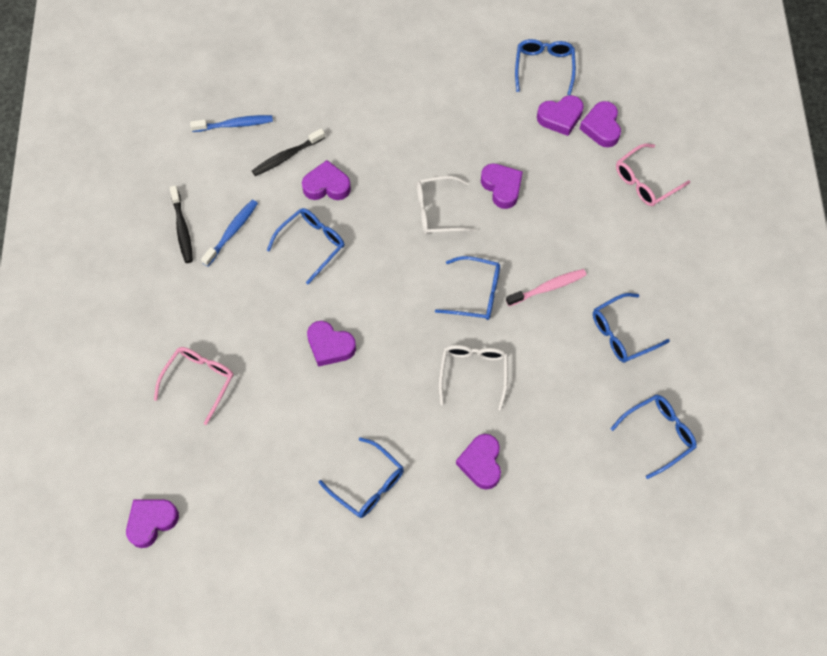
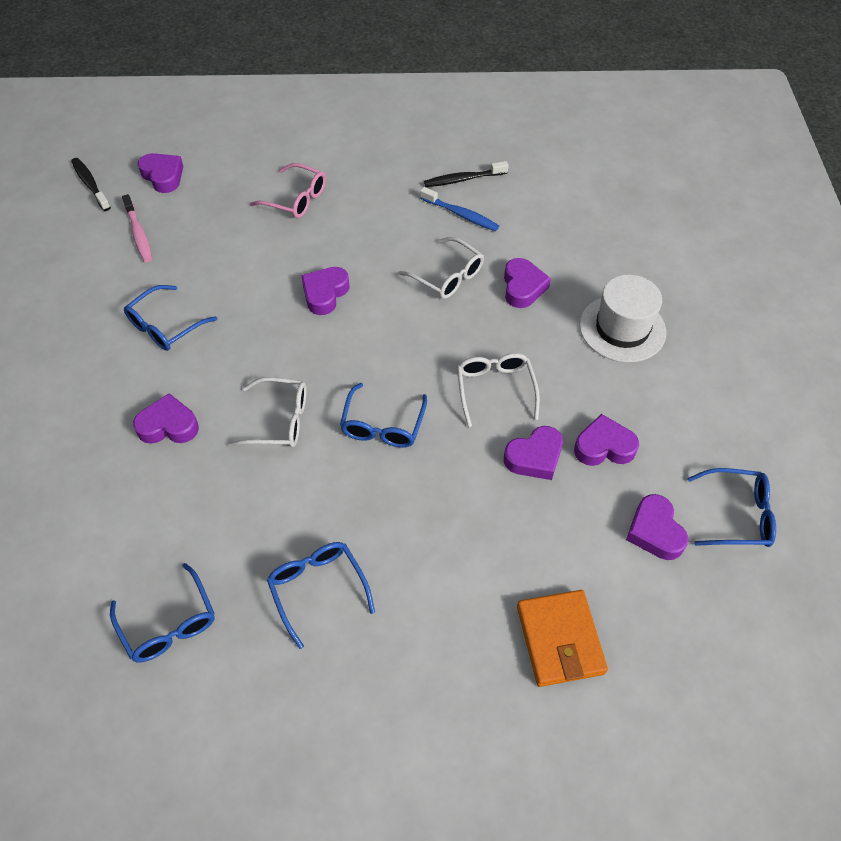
camera: 90 degrees right, 10 degrees down
(235, 124) = (593, 211): blue toothbrush -> none
(286, 156) = (557, 253): black toothbrush -> black toothbrush (90, 184)
(311, 244) = (447, 276): blue glasses -> white glasses
(374, 117) = (622, 328): none -> white hat
(548, 287) = (389, 504): pink toothbrush -> pink toothbrush (139, 234)
(601, 127) = (646, 585): purple heart -> purple heart (604, 447)
(645, 181) = (560, 640): pink glasses -> orange wallet

